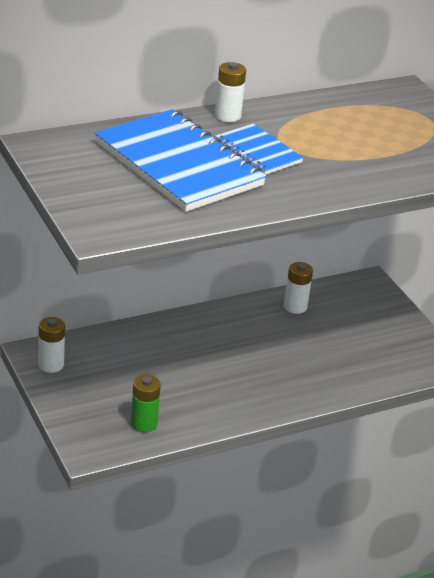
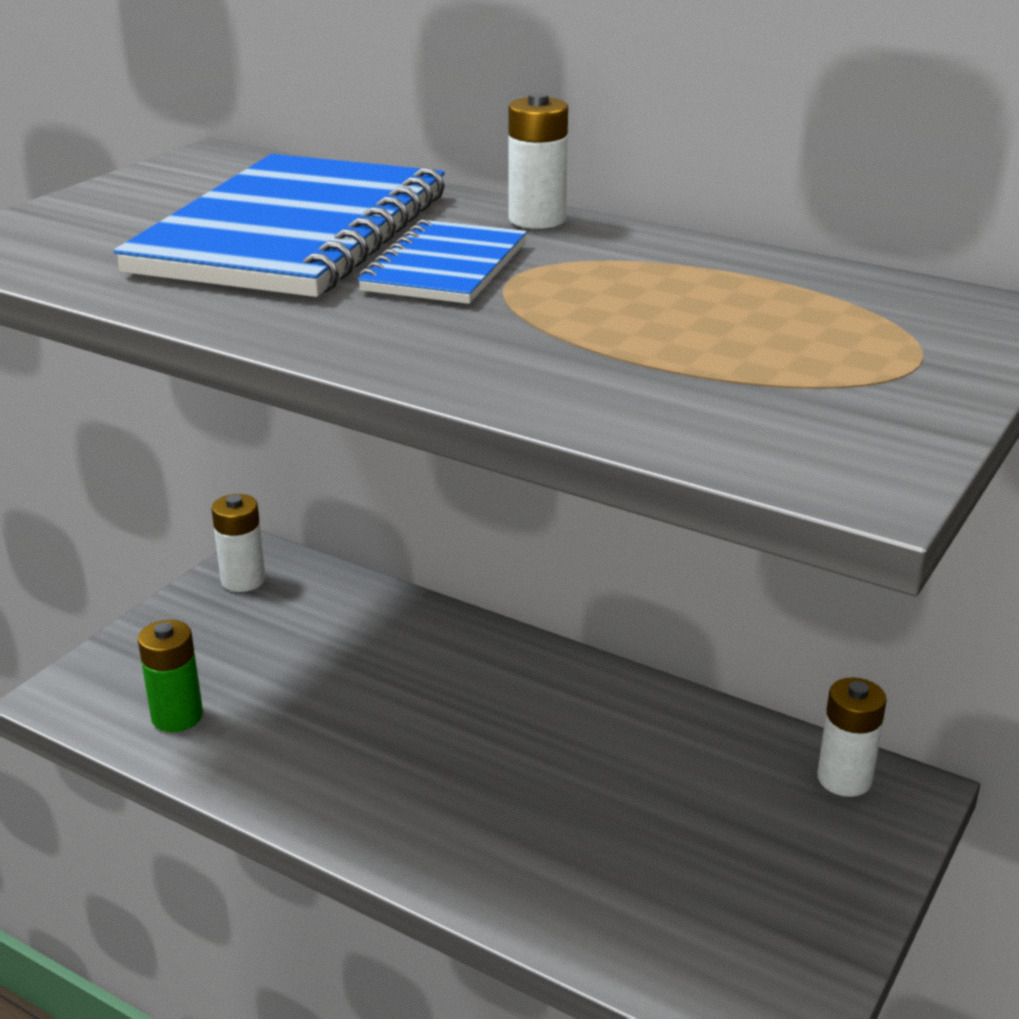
camera: 60 degrees right, 5 degrees down
(295, 307) = (691, 736): white battery -> white battery (844, 779)

